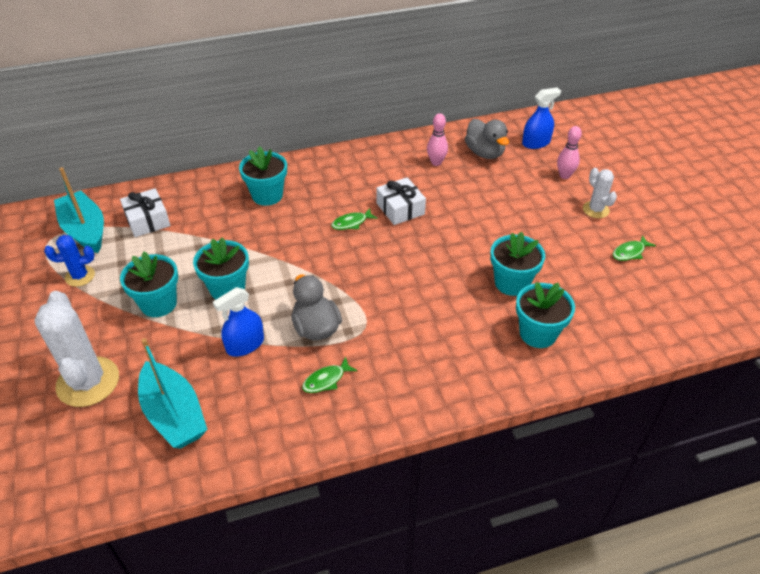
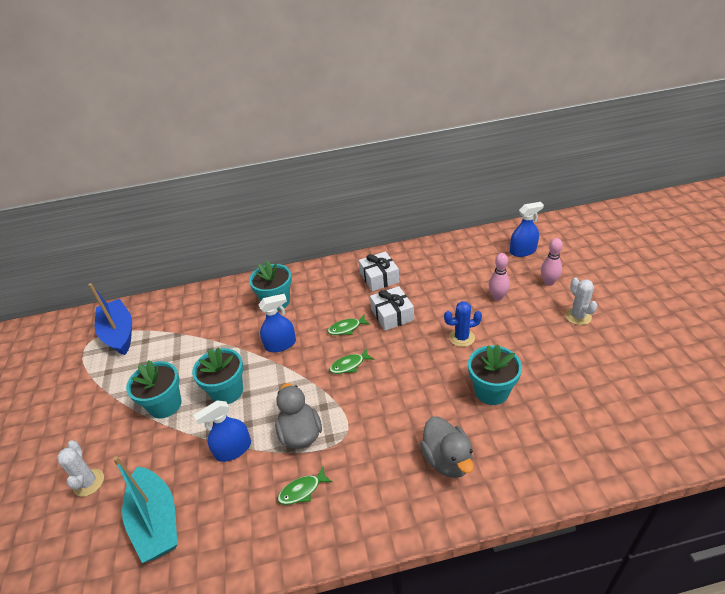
camera: 10 degrees right, 5 degrees down
(80, 276) = (105, 377): blue cactus -> blue cactus (461, 338)
(85, 230) = (119, 333): turquoise boat -> blue boat
(88, 382) = (89, 482): white cactus -> white cactus, size x0.54
(147, 220) = (172, 325): white gift -> white gift (379, 278)
(279, 240) = (280, 344): none -> blue spray bottle
(436, 162) = (429, 270): pink bowling pin -> pink bowling pin (497, 297)
(484, 153) = (474, 261): grey duck -> grey duck (447, 460)
(538, 333) = (514, 447): turquoise flower pot -> none
(630, 252) = (611, 361): green fish -> green fish (349, 365)

